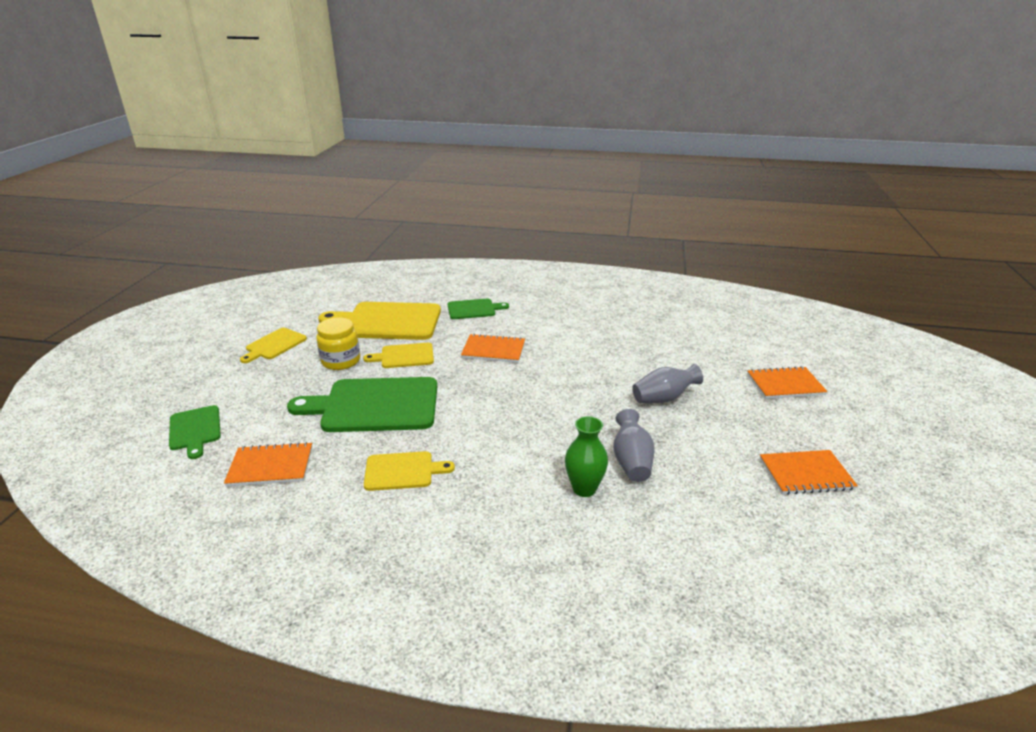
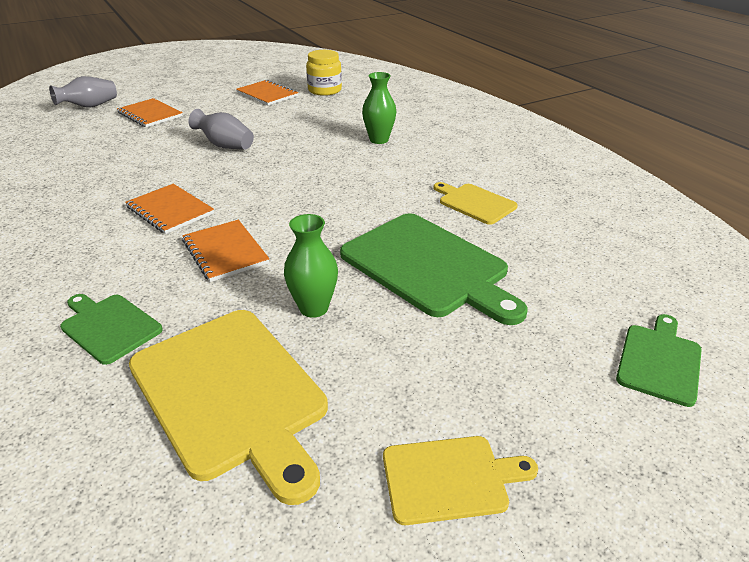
camera: 130 degrees left, 5 degrees up
(270, 466) = (585, 265): orange notebook -> orange notebook (170, 210)
(341, 361) = (391, 355): yellow jar -> yellow jar (325, 90)
(404, 356) = (314, 308): yellow cutting board -> green vase
(631, 461) = (327, 135): grey vase -> grey vase (90, 106)

